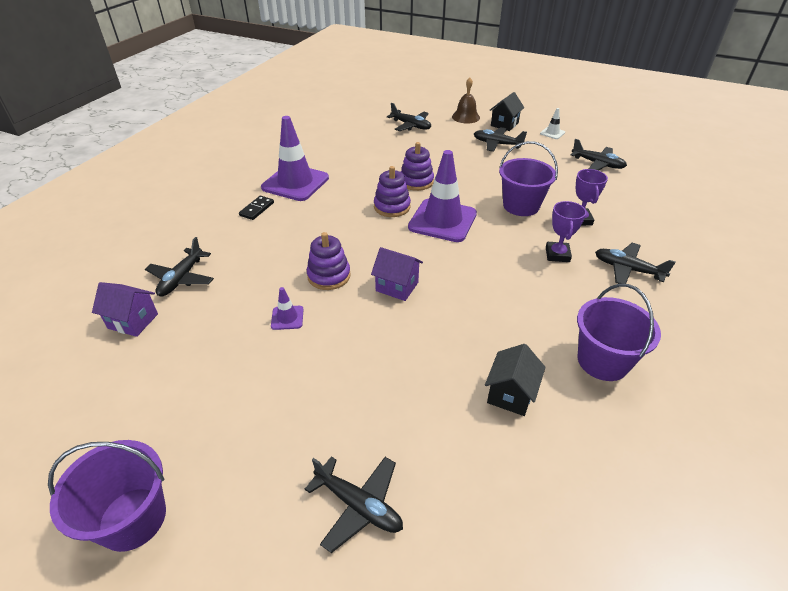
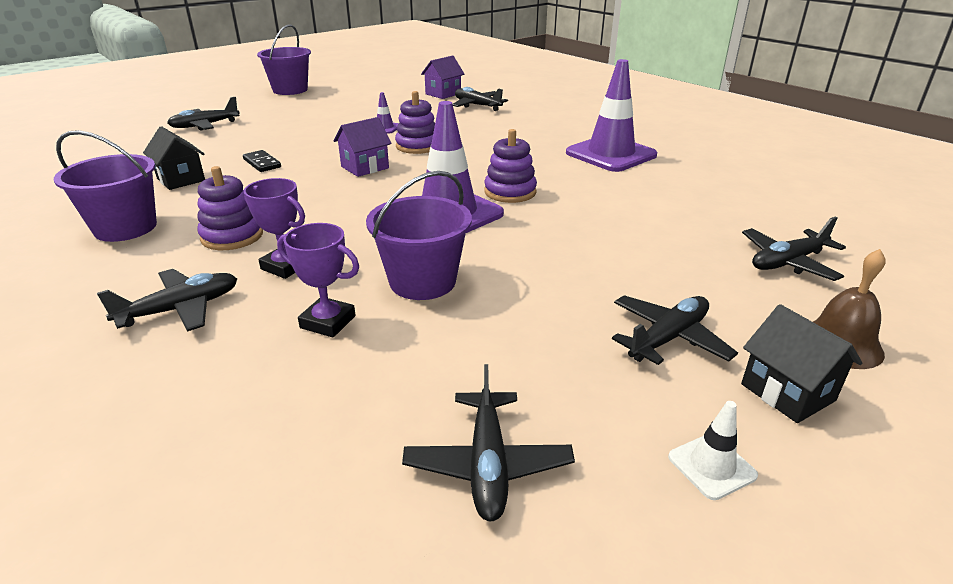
camera: 115 degrees right, 10 degrees down
(257, 209) = (564, 134): black domino -> black domino (262, 163)
(416, 181) = (564, 220): purple stacking toy -> purple stacking toy (232, 236)
(597, 164) = (487, 464): black plane -> black plane turned 60 degrees counterclockwise

